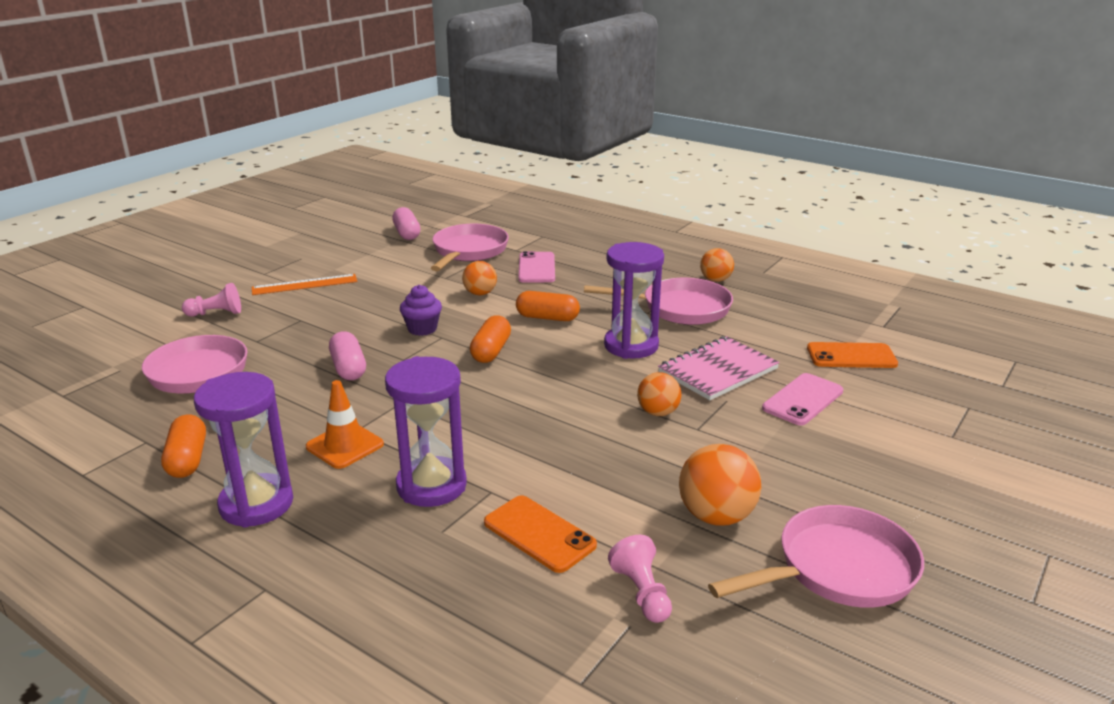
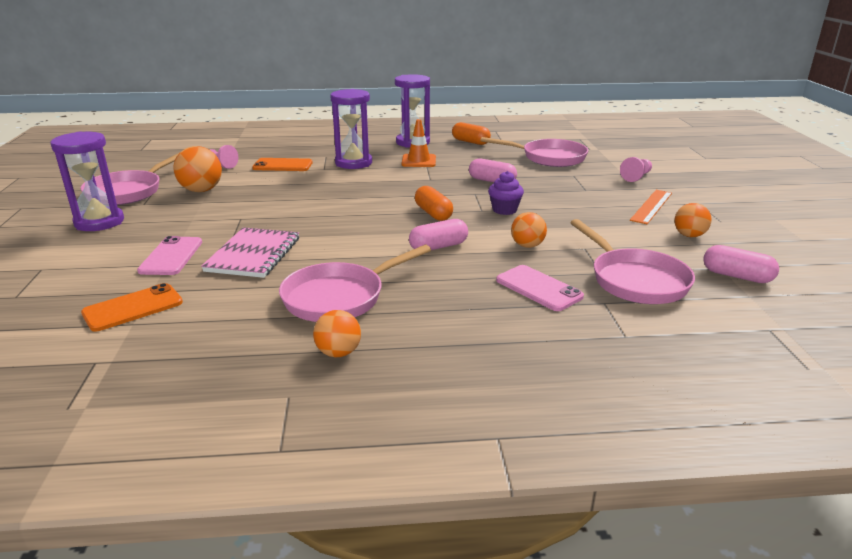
camera: 140 degrees right, 0 degrees up
(547, 318) = (438, 247): orange capsule -> pink capsule
(631, 346) = (342, 249): purple hourglass -> purple hourglass (99, 222)
(658, 412) = (274, 218): orange ball -> orange ball (689, 235)

